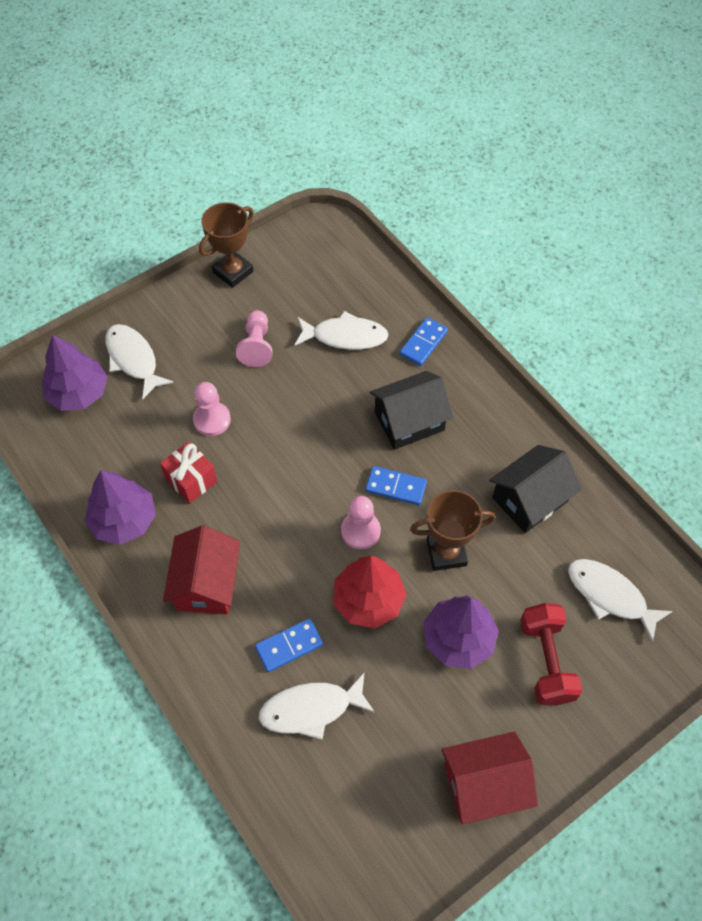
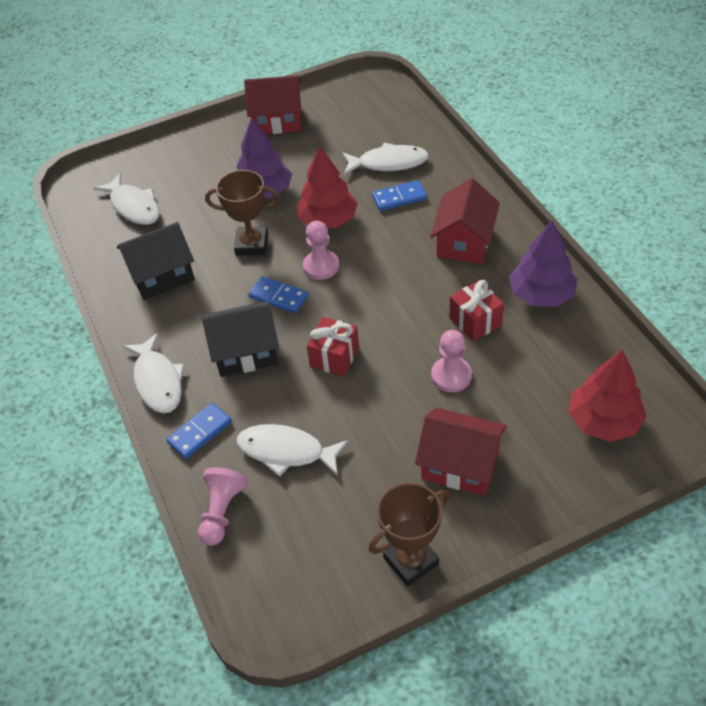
camera: 165 degrees left, 10 degrees down
(78, 393) = (603, 421): purple tree -> red tree
(133, 359) = (541, 453): white fish -> white fish (158, 381)
(200, 343) = (460, 464): none -> red house
(256, 346) = (392, 452): pink pawn -> pink pawn (222, 512)
(323, 426) = (334, 357): none -> red gift
(546, 661) = (204, 174): red dumbbell -> none

